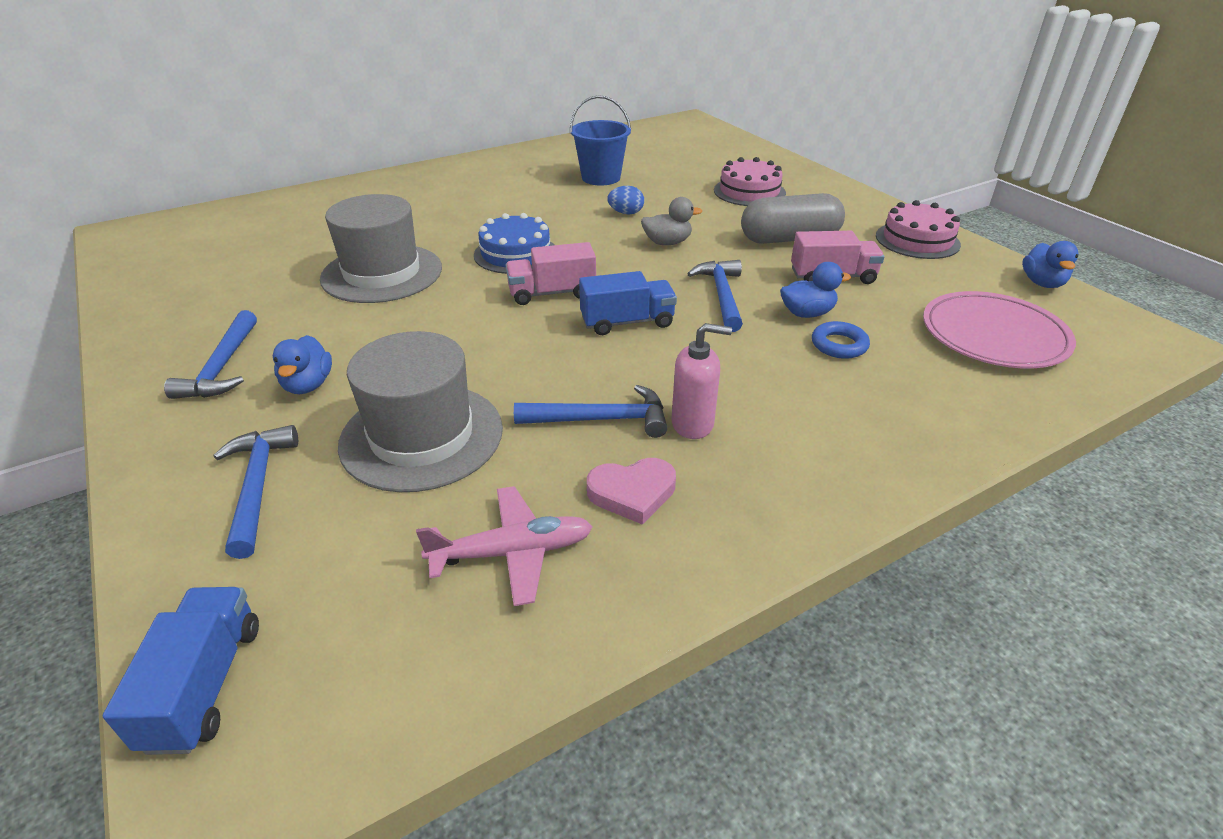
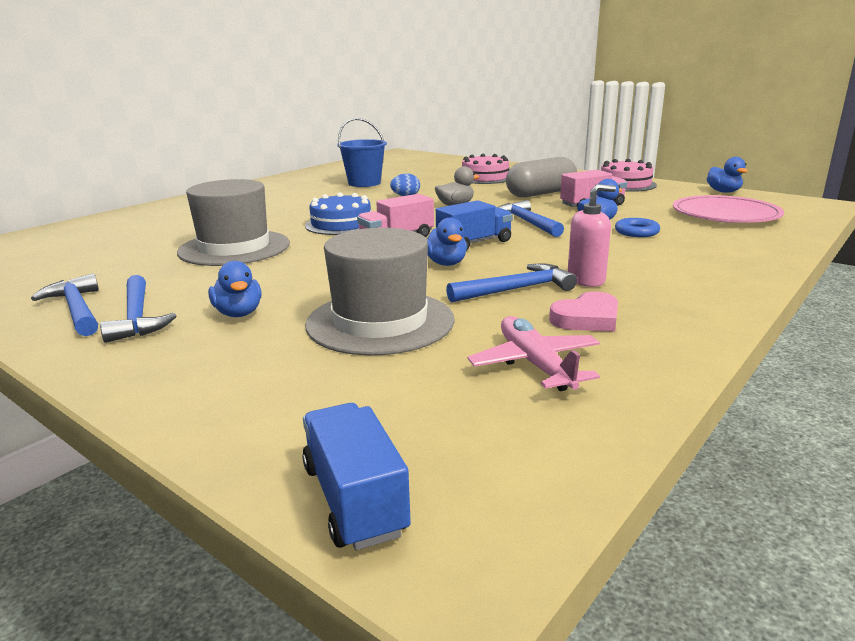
camera: 20 degrees left, 15 degrees down
(258, 486) = (260, 375): blue hammer -> blue hammer (77, 309)
(512, 553) = (535, 364): pink plane -> pink plane turned 75 degrees counterclockwise
(566, 352) = (446, 263): none -> blue duck

